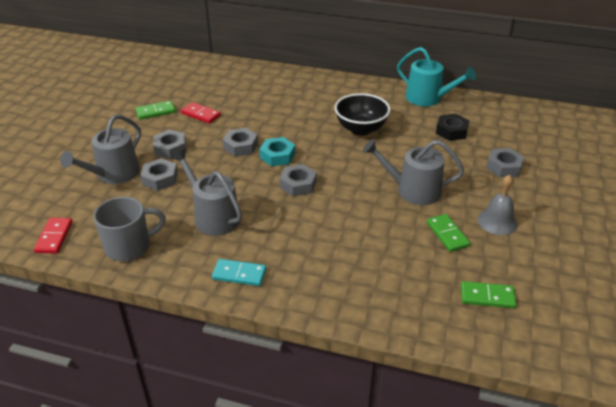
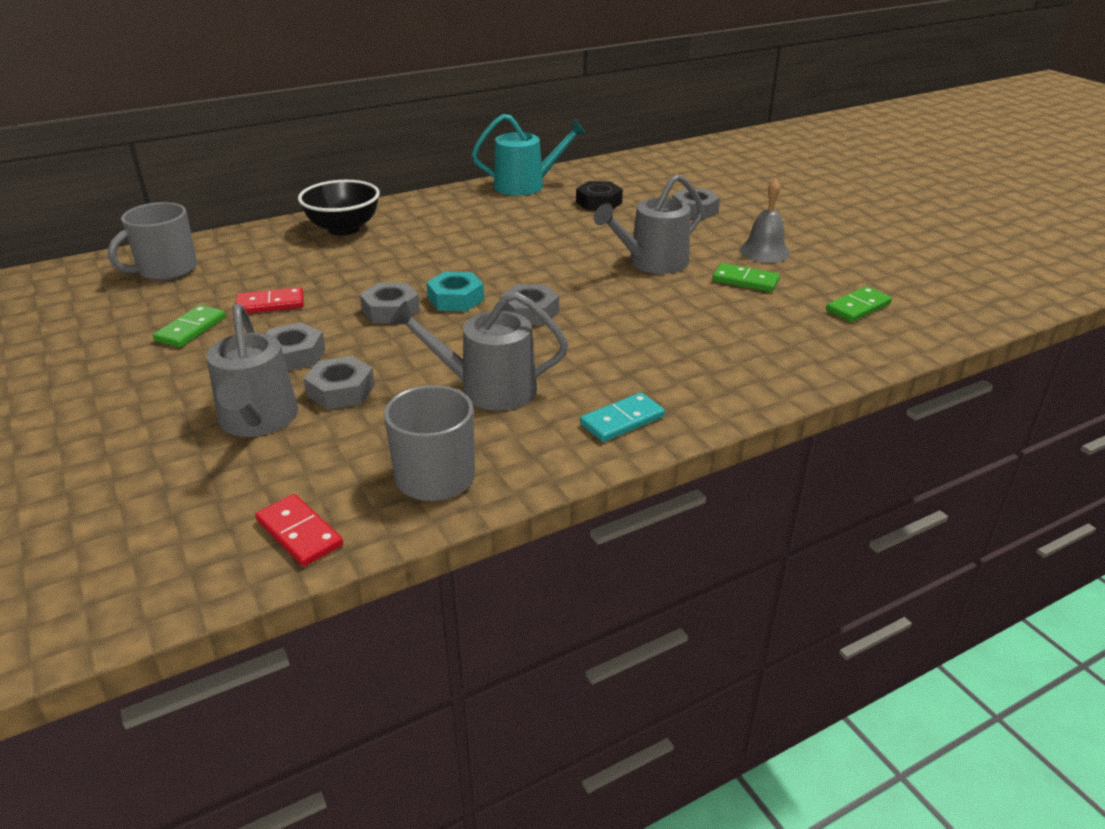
camera: 45 degrees left, 5 degrees down
(190, 73) = (166, 270): none -> grey mug
(361, 129) = (505, 236): black bowl -> black bowl (343, 229)

